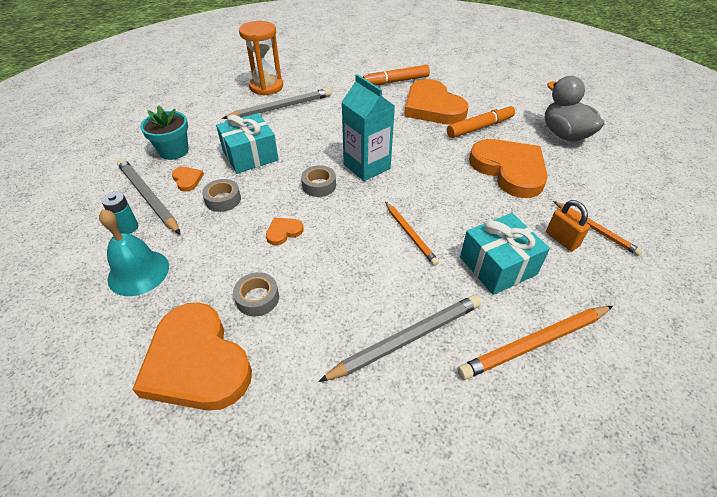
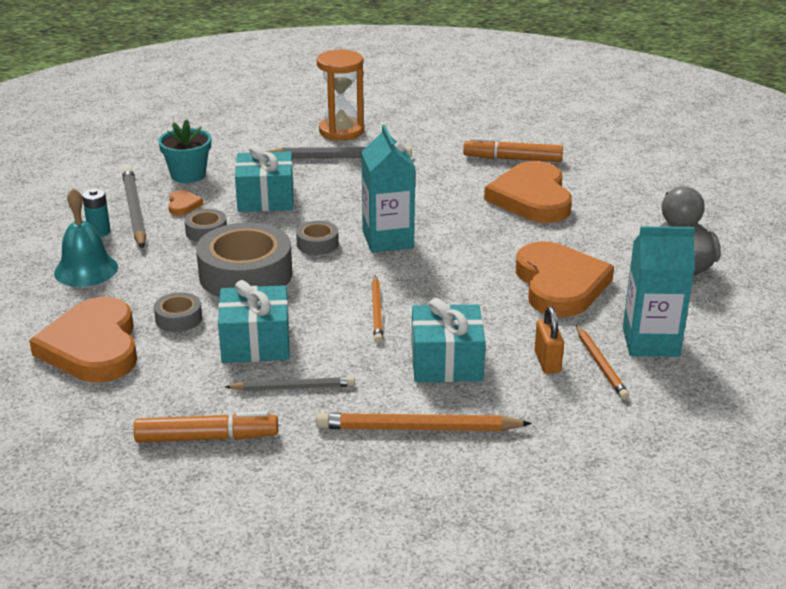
camera: 25 degrees right, 15 degrees down
(283, 232) = (245, 274): orange heart -> grey tape
(341, 301) = (256, 343): none -> turquoise gift
(407, 339) = (293, 387): grey pencil -> grey pencil, size x0.63
(480, 127) = (571, 233): orange marker -> orange marker (207, 437)
(605, 199) = (650, 342): none -> turquoise carton

